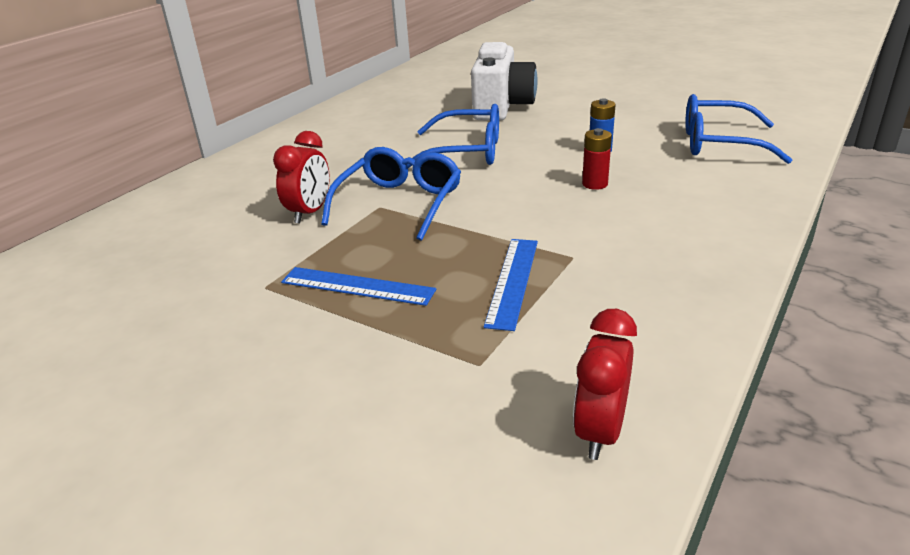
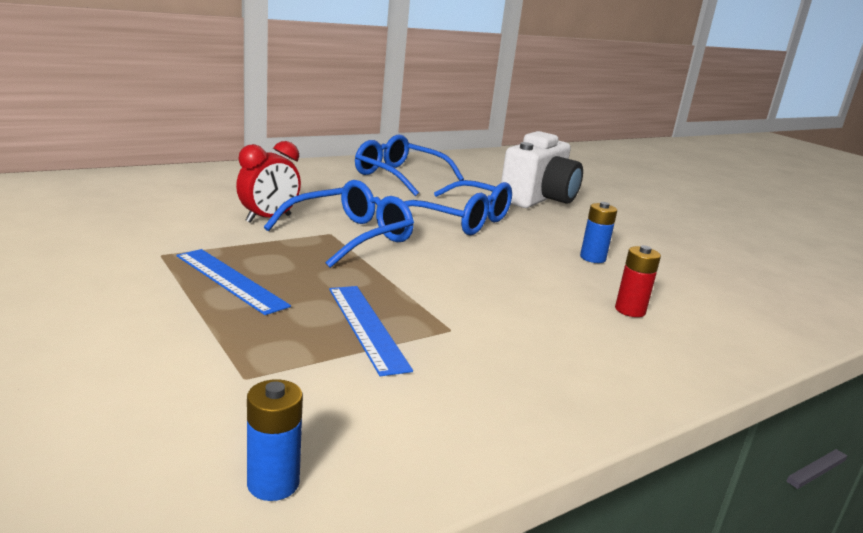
camera: 20 degrees right, 10 degrees down
(513, 281) = (367, 327): blue ruler -> blue ruler turned 60 degrees counterclockwise
(595, 184) = (551, 281): red battery -> red battery (630, 310)
(600, 431) = (273, 483): red clock -> blue battery
(719, 143) = (733, 292): blue glasses -> blue glasses (399, 176)

